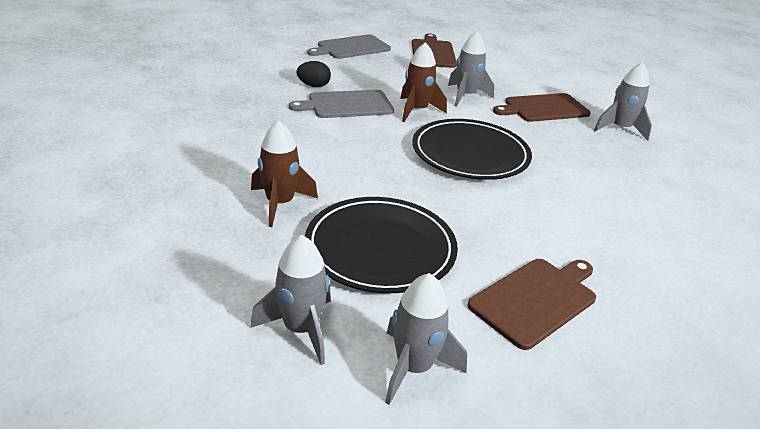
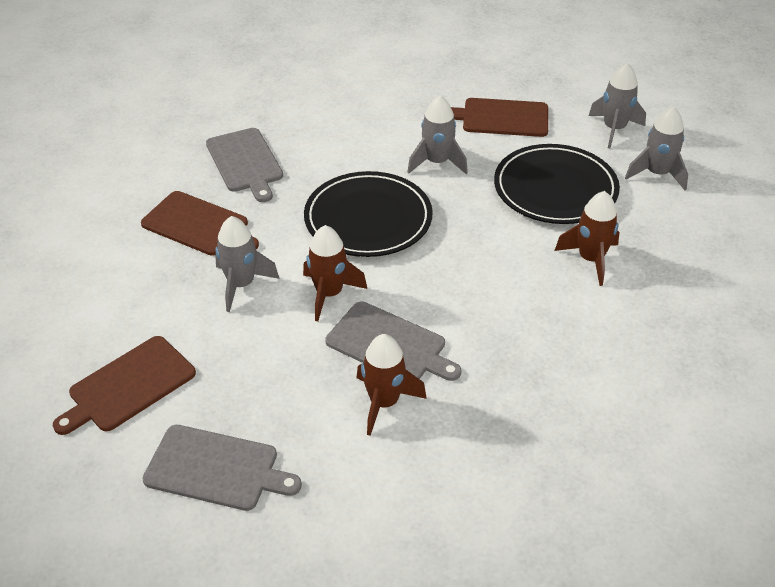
camera: 130 degrees left, 10 degrees up
(314, 86) = (384, 402): black egg -> brown rocket
(603, 148) = (245, 162): none -> grey cutting board
(620, 129) = (185, 168): grey rocket -> grey rocket (437, 162)

